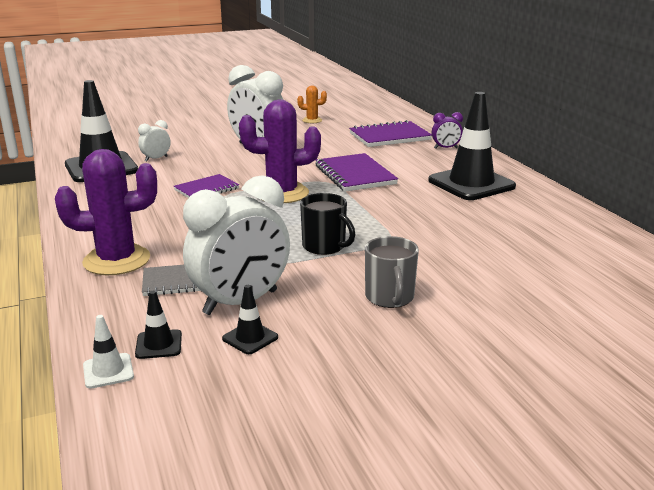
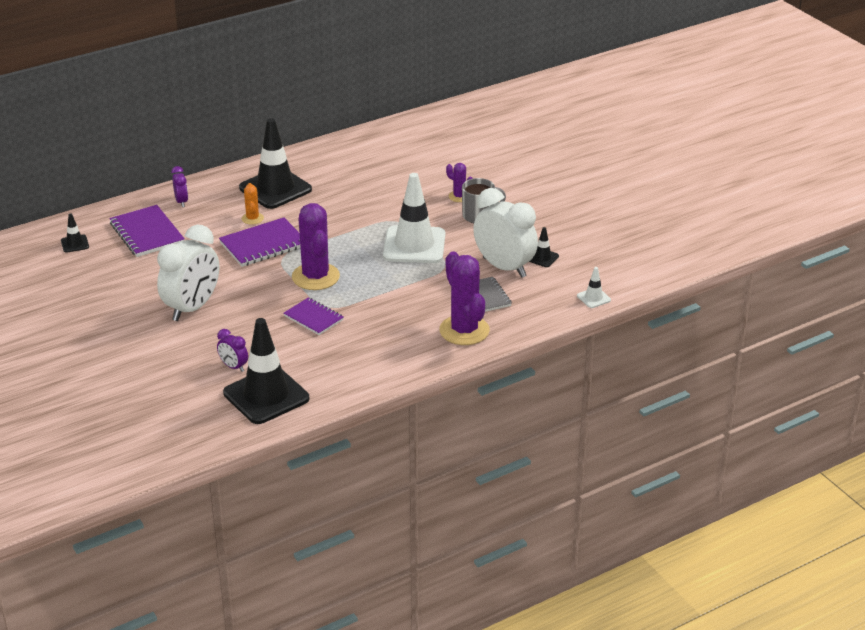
camera: 100 degrees left, 10 degrees up
(156, 159) = (233, 367): white clock -> purple clock
(159, 344) = (562, 287): black traffic cone -> black traffic cone (75, 244)
(312, 120) = (87, 286): orange cactus -> orange cactus (252, 218)
(325, 246) = (414, 245): black mug -> white traffic cone
(448, 288) = (459, 196): none -> purple cactus

